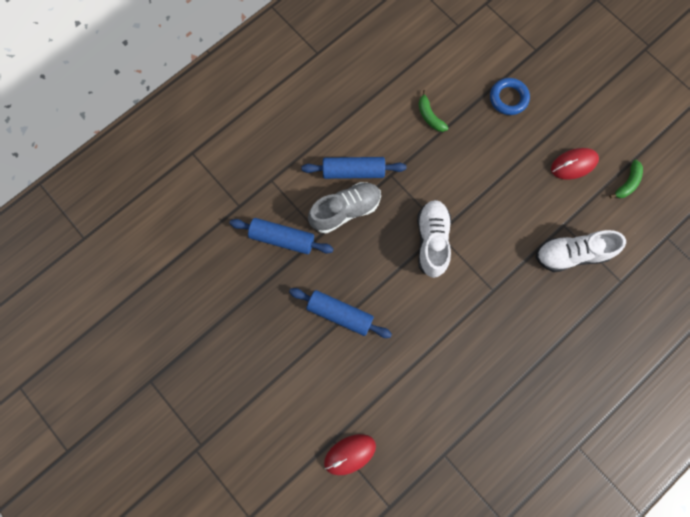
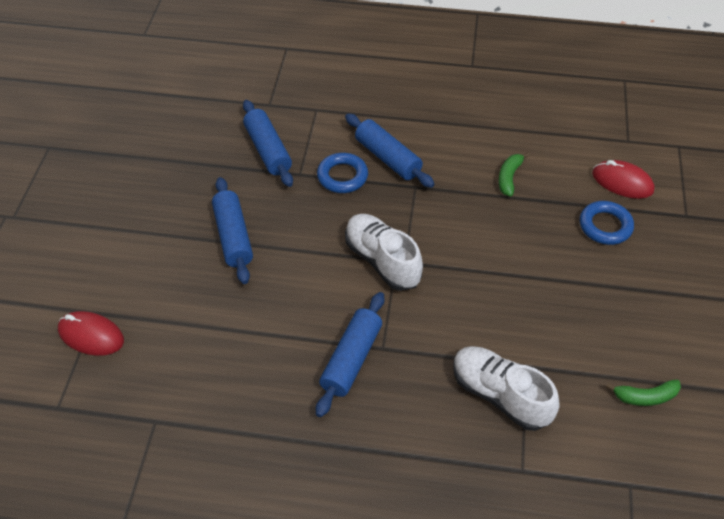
camera: 50 degrees right, 25 degrees down
(345, 210) = (342, 176): grey shoe -> blue ring
(432, 241) = (382, 261): white shoe -> white shoe turned 90 degrees counterclockwise
(487, 313) = (351, 359): none -> blue rolling pin
(573, 164) = (604, 330): red mouse -> red mouse (622, 182)

